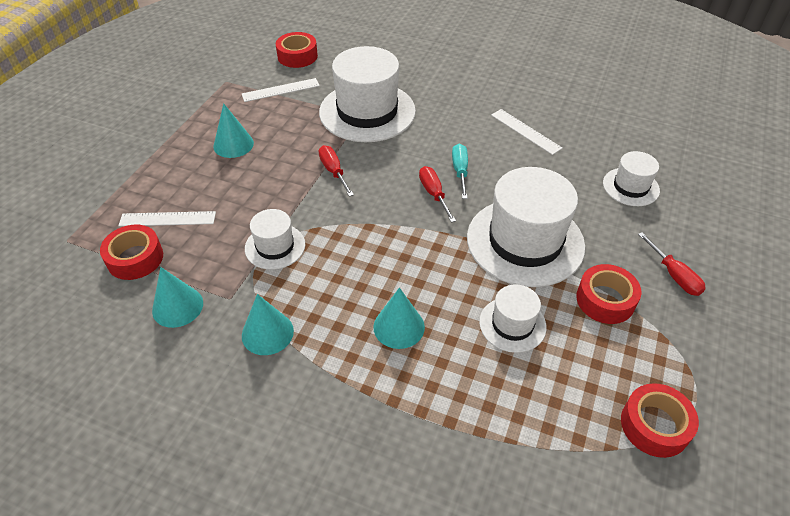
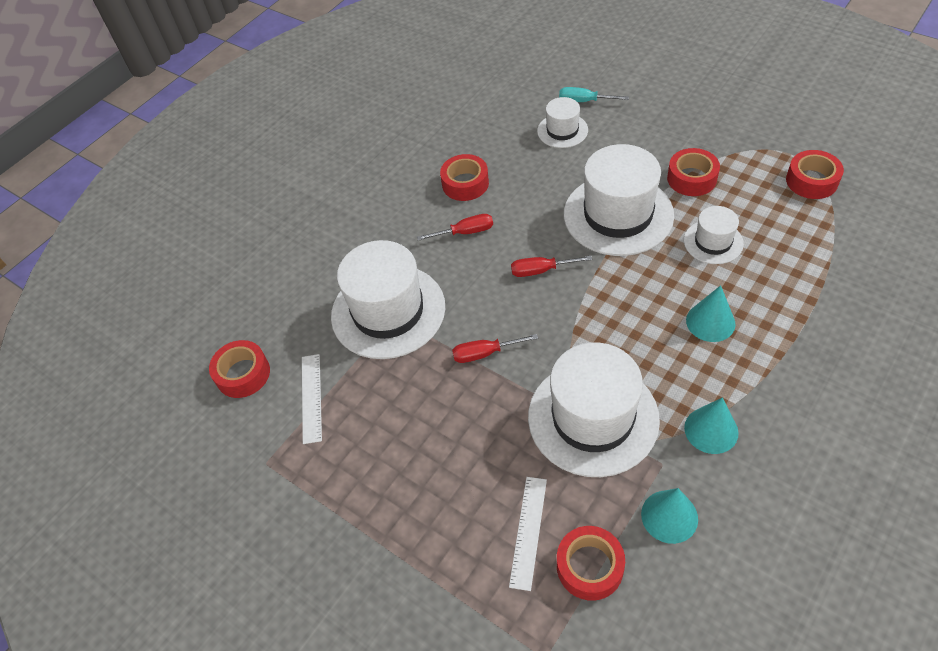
camera: 70 degrees left, 5 degrees up
(233, 144) = (406, 456): turquoise cone -> none
(275, 246) = (593, 417): white hat -> white hat, size x1.95
(460, 171) = (512, 244): turquoise screwdriver -> turquoise screwdriver (584, 101)
(525, 131) = (465, 183): white ruler -> red tape
(673, 275) = (669, 132): red screwdriver -> red screwdriver (465, 232)

